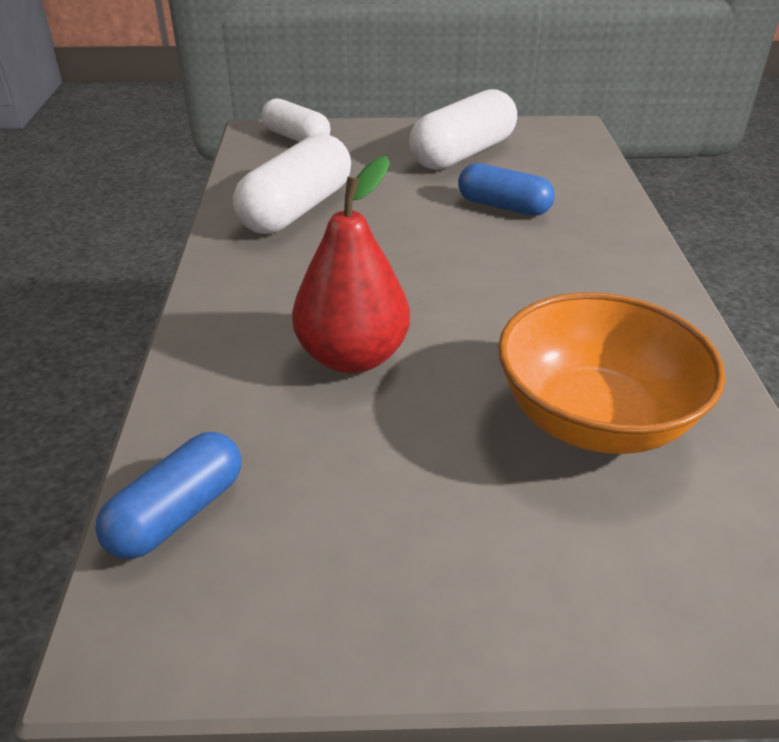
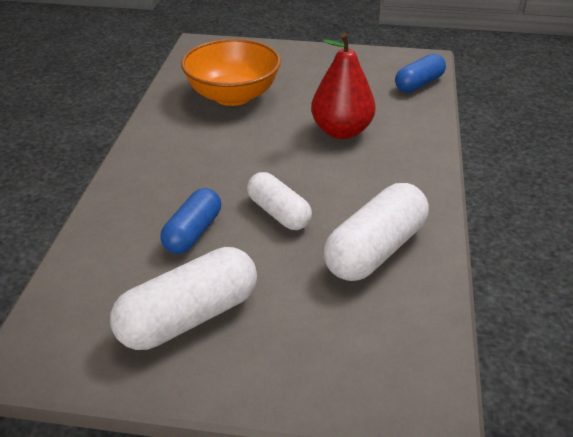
camera: 170 degrees left, 0 degrees up
(296, 138) = (379, 381): white capsule -> white capsule (278, 213)
(503, 206) = (193, 232): blue capsule -> blue capsule turned 75 degrees clockwise

